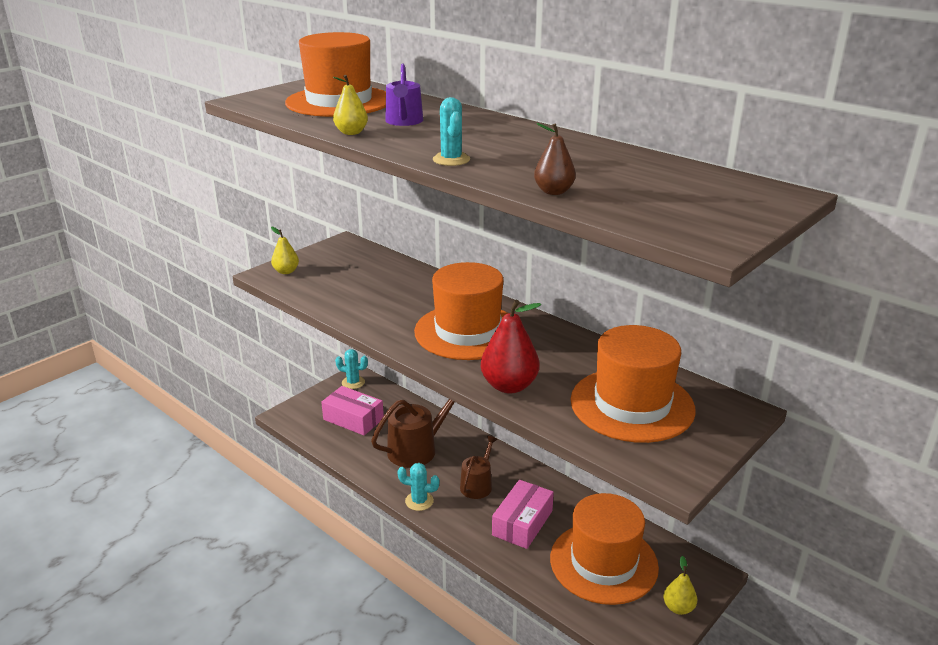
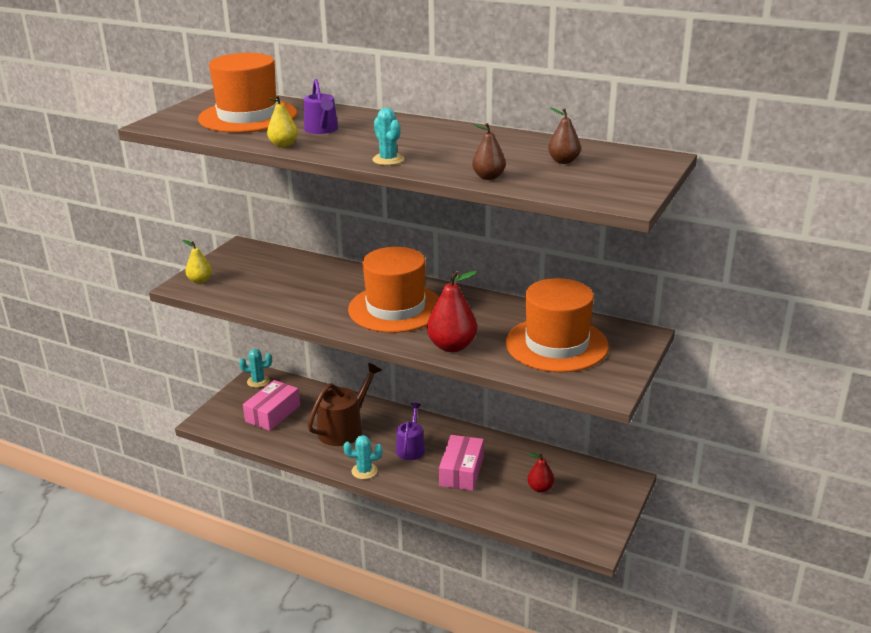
camera: 15 degrees left, 0 degrees up
(353, 419) = (273, 413): pink box -> pink box turned 75 degrees counterclockwise
(477, 485) = (411, 448): brown watering can -> purple watering can
(603, 562) = (540, 488): orange hat -> red pear
(657, 184) = (563, 161): none -> brown pear
(678, 608) = (610, 509): yellow pear -> none

